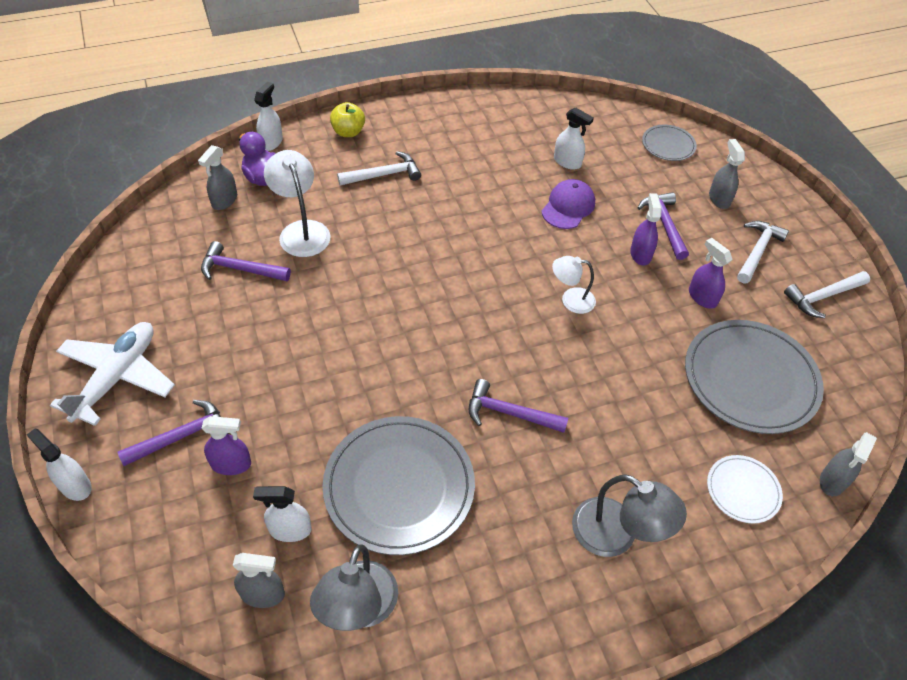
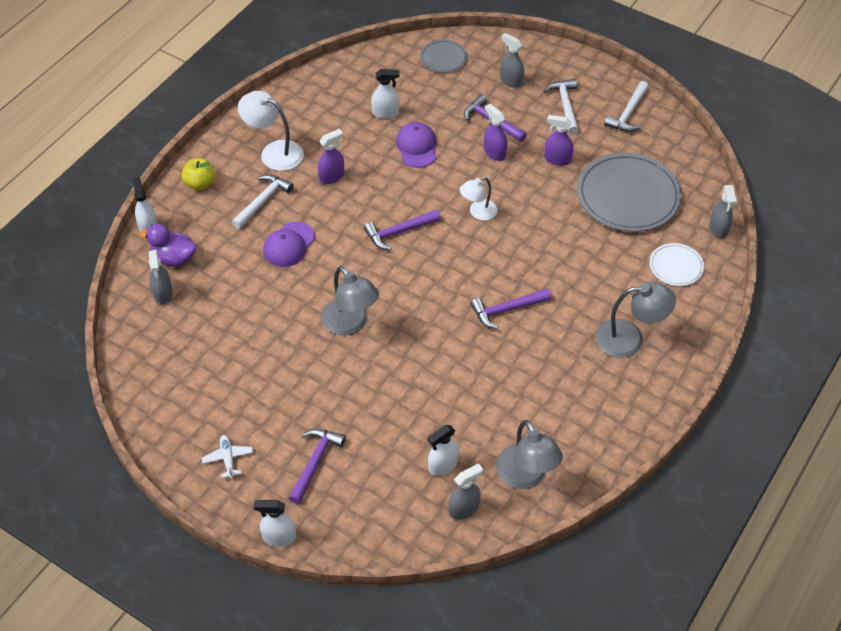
camera: 35 degrees left, 0 degrees up
(117, 377) = (228, 458): white plane -> white plane, size x0.46
(231, 464) = (366, 455): purple spray bottle -> purple spray bottle (332, 176)
(240, 269) = (231, 334): purple hammer -> purple hammer (398, 232)
(301, 231) = (246, 279): white lamp -> white lamp (274, 152)
(347, 327) = (350, 324): none -> grey lamp
(367, 223) = (289, 244): none -> purple cap
(399, 486) = (482, 397): grey plate -> none

